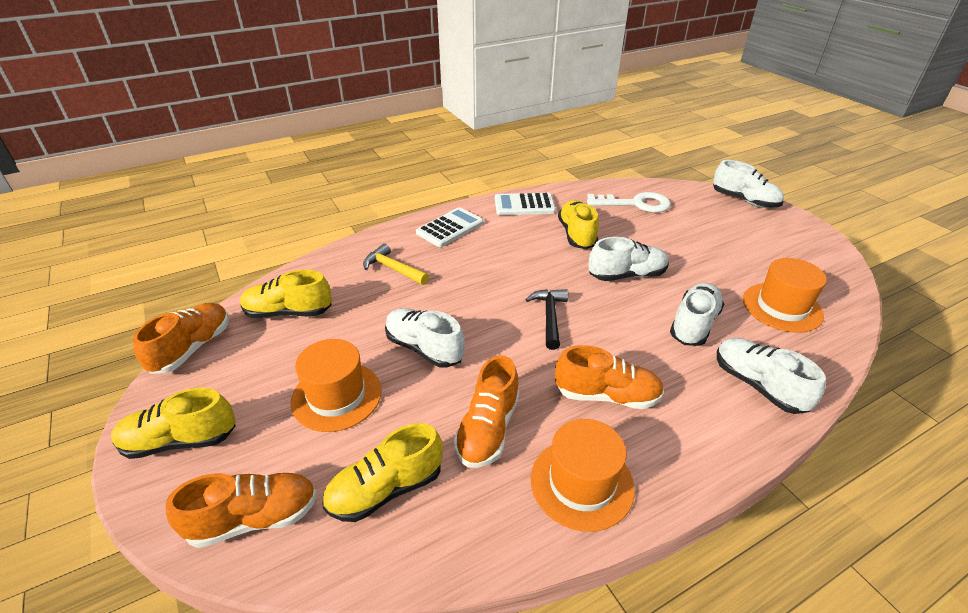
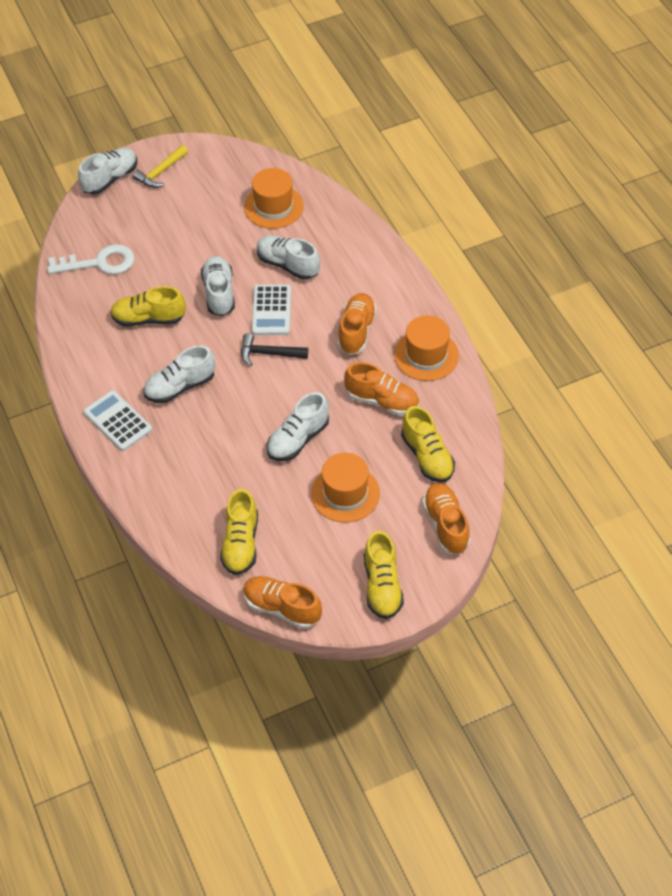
camera: 85 degrees left, 15 degrees up
(393, 269) = (184, 467): yellow hammer -> yellow hammer (160, 172)
(524, 205) = (83, 355): white calculator -> white calculator (271, 310)
(635, 204) = (99, 263): white key -> white key turned 75 degrees clockwise
(758, 385) = (353, 247): white shoe -> white shoe (180, 386)

